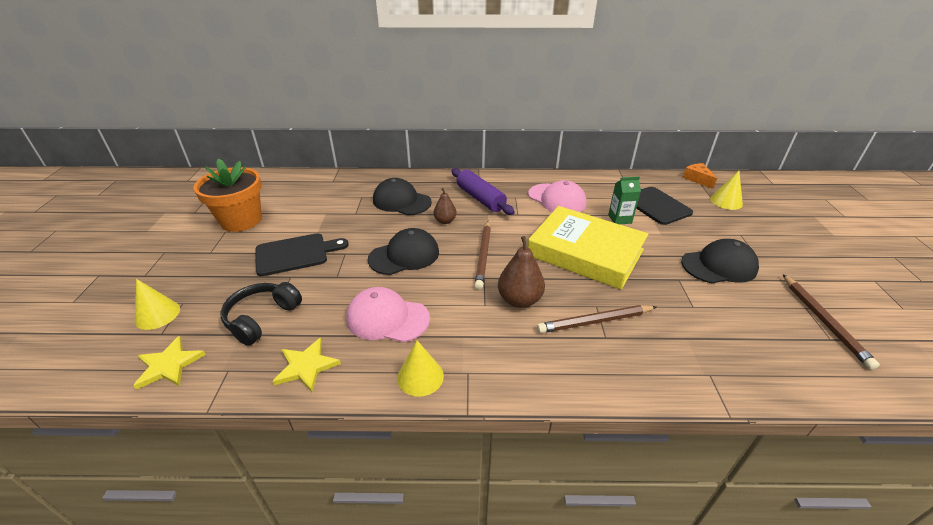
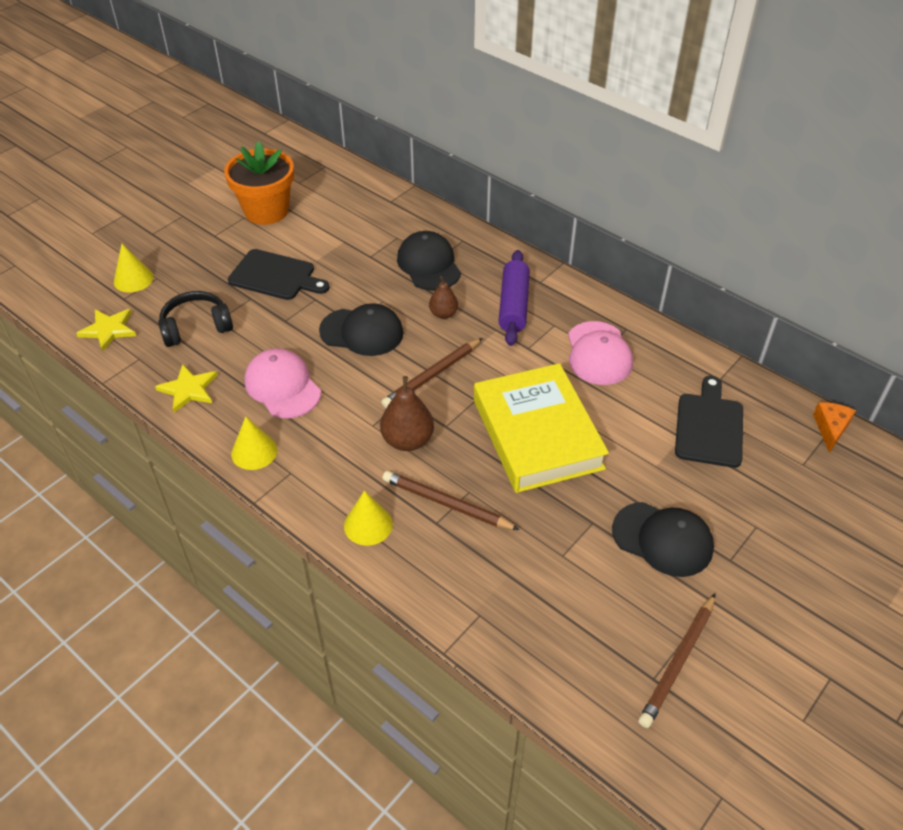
camera: 40 degrees right, 10 degrees up
(619, 219) = (635, 420): green carton -> none
(726, 201) = (815, 479): yellow cone -> yellow cone (368, 525)

